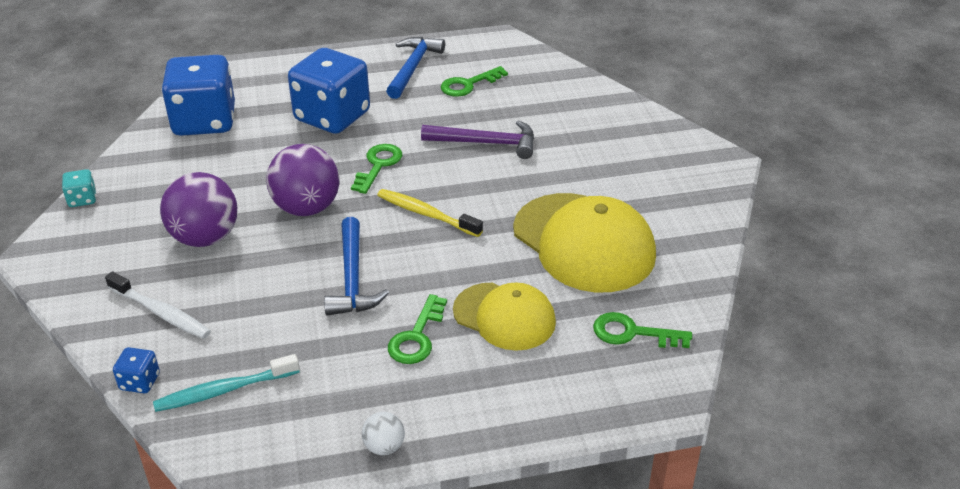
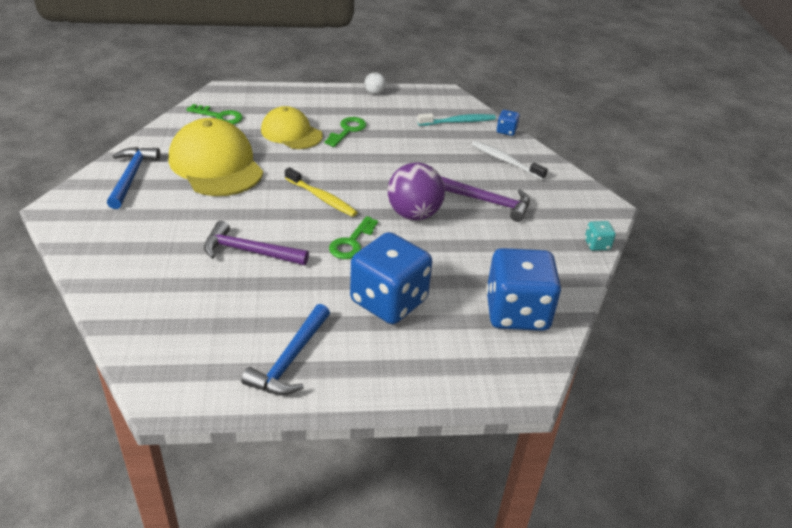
camera: 175 degrees left, 0 degrees up
(205, 238) = (488, 202): purple ball -> purple hammer
(352, 278) = (383, 164): blue hammer -> blue hammer (131, 177)
(468, 84) = (237, 324): green key -> none

